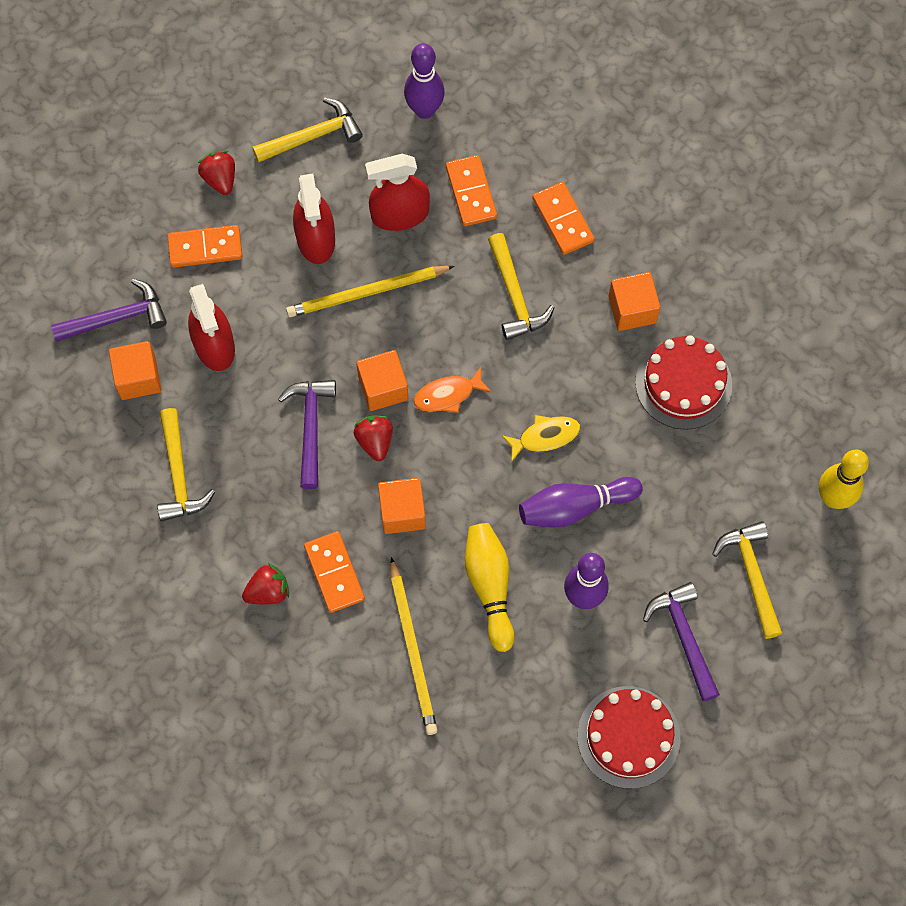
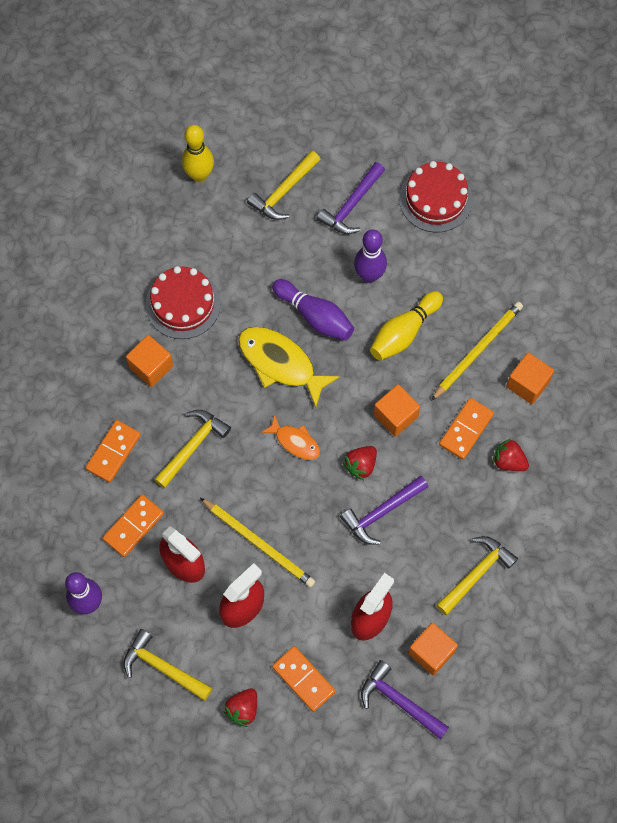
camera: 125 degrees left, 0 degrees up
(383, 388) = (320, 485): orange cube -> orange cube (527, 384)
(545, 437) = (280, 363): yellow fish -> yellow fish, size x1.77

